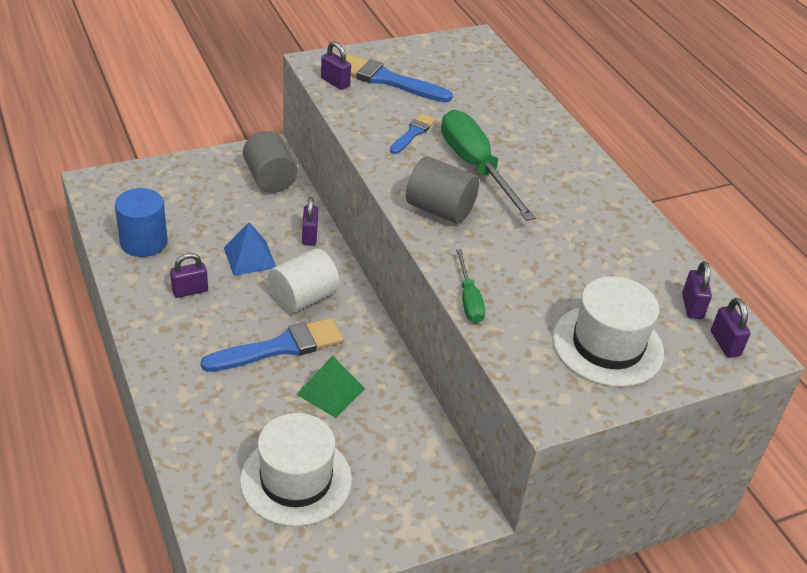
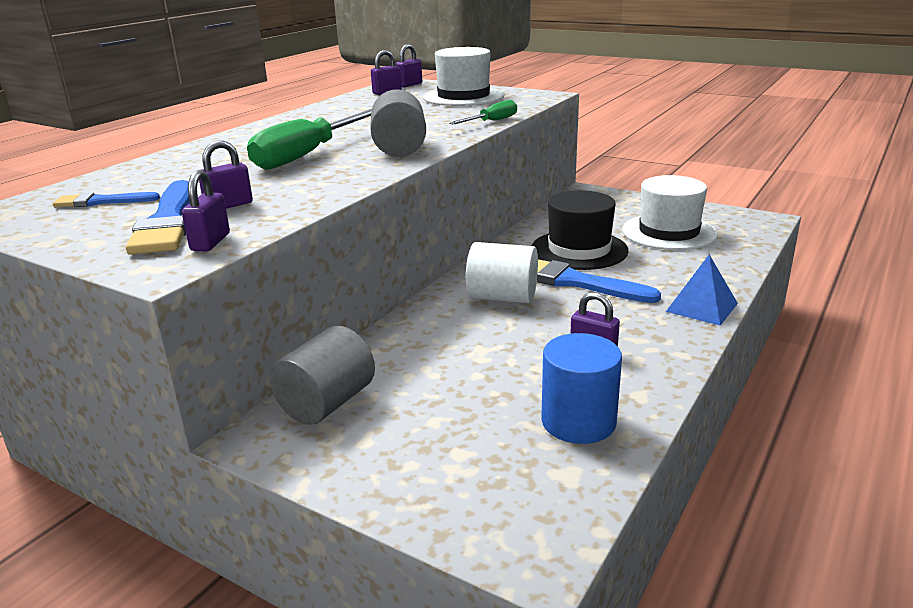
camera: 120 degrees left, 15 degrees down
(250, 257) = (492, 345): blue pyramid -> blue pyramid (701, 307)
(309, 235) = (406, 332): purple padlock -> purple padlock (229, 205)
(331, 391) = (579, 250): green pyramid -> black hat
(413, 133) = (282, 183): blue brush -> blue brush (101, 202)

